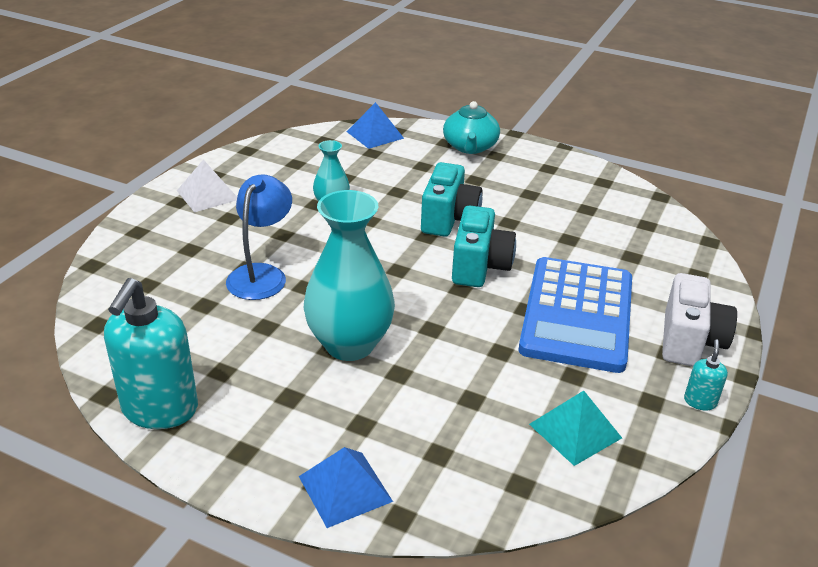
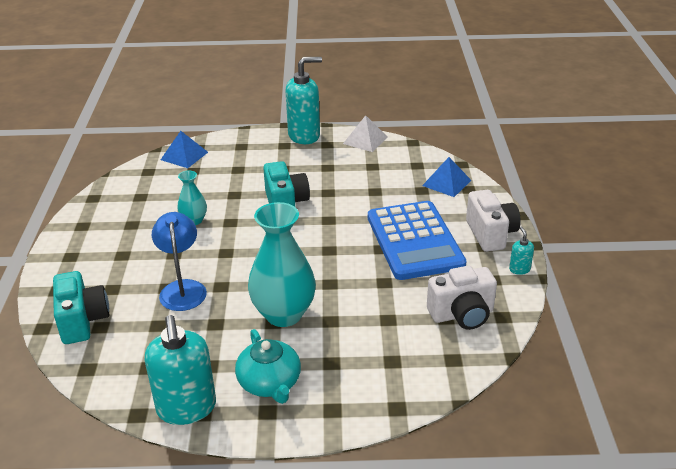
camera: 25 degrees left, 0 degrees up
(208, 195) = (90, 243): white pyramid -> white pyramid (365, 140)
(345, 488) = (351, 406): blue pyramid -> blue pyramid (446, 183)
(470, 147) = (261, 144): turquoise teapot -> turquoise teapot (270, 383)
(479, 267) = (331, 230): turquoise camera -> turquoise camera (83, 321)
(528, 151) = (304, 136): none -> turquoise soap dispenser
(575, 431) = (462, 314): turquoise pyramid -> white camera

